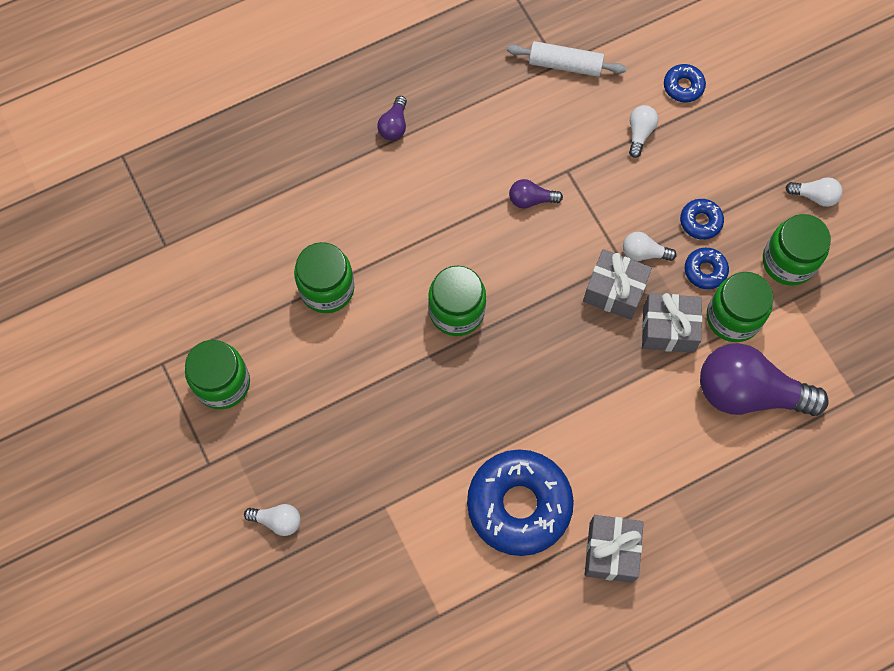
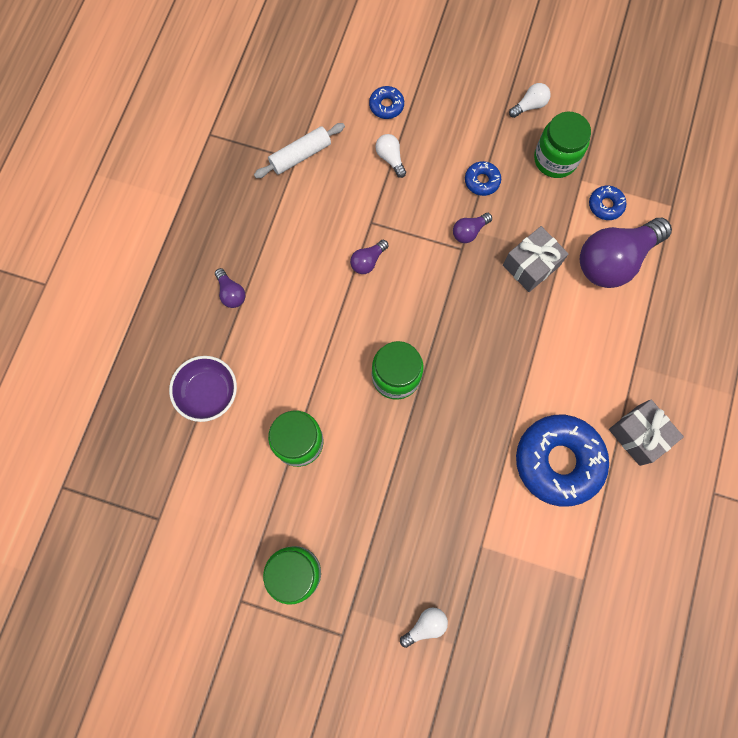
camera: 45 degrees left, 5 degrees up
(297, 186) = (208, 393): none -> purple bowl
(614, 291) = (476, 272): grey gift -> none
(643, 253) = (469, 232): white light bulb -> purple light bulb
(705, 270) = (515, 209): blue donut -> blue donut (605, 205)
(733, 317) = (559, 223): green jar -> none

